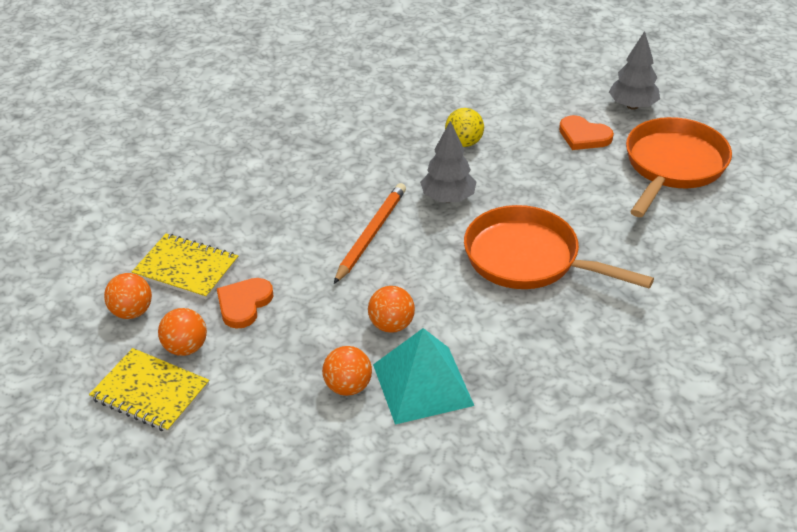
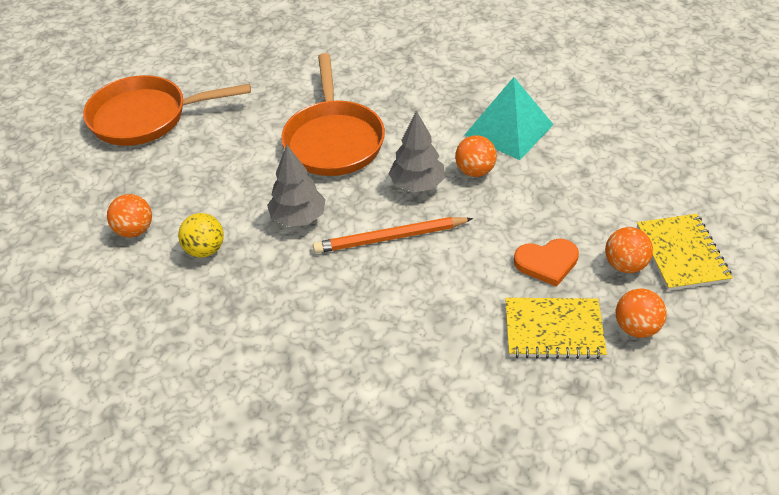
camera: 125 degrees left, 5 degrees up
(186, 268) = (553, 330): yellow notebook -> yellow notebook turned 75 degrees counterclockwise
(348, 387) = (551, 160): orange ball -> orange ball (135, 230)
(583, 136) = (135, 180): orange heart -> none
(632, 106) = (61, 172): grey tree -> grey tree (417, 185)

